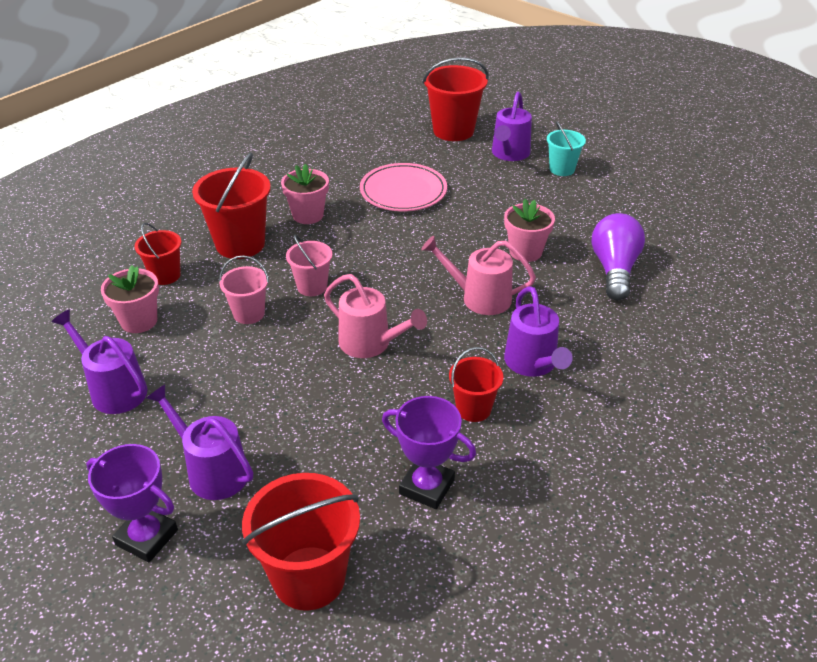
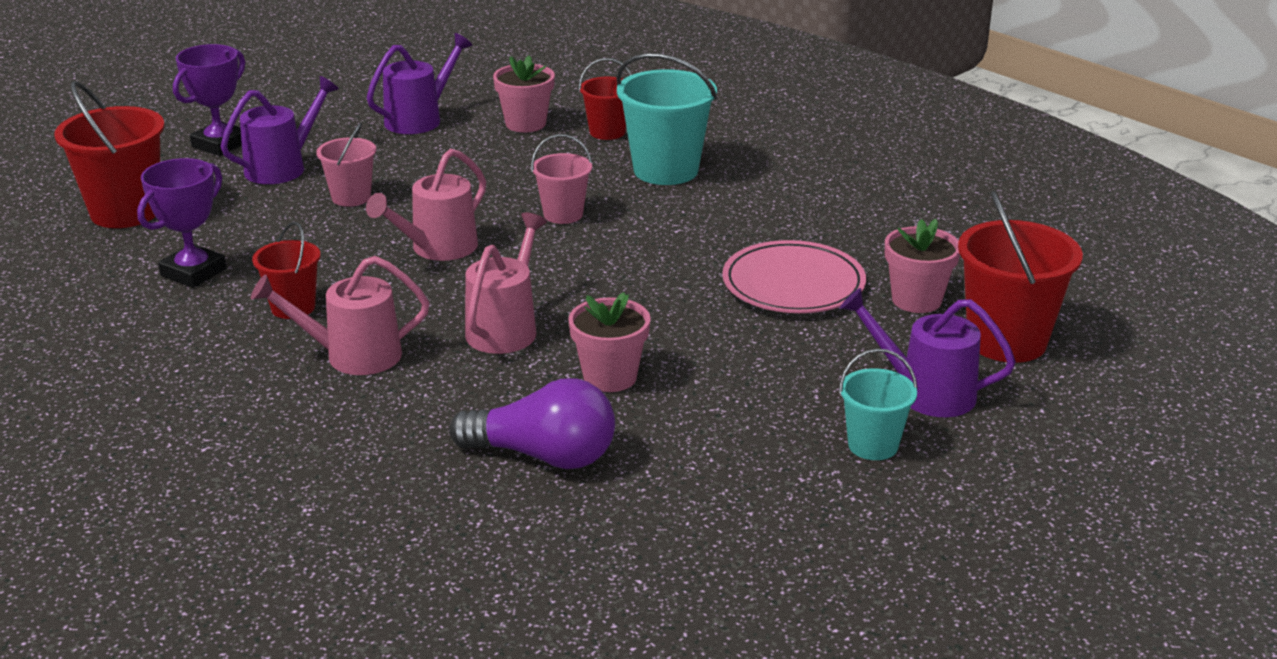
camera: 95 degrees right, 10 degrees down
(240, 244) = (666, 170): red bucket -> turquoise bucket
(249, 314) = (520, 178): pink bucket -> pink bucket (351, 197)
(308, 215) = (730, 212): pink flower pot -> pink flower pot (916, 300)
(533, 364) = (352, 356): purple watering can -> pink watering can

